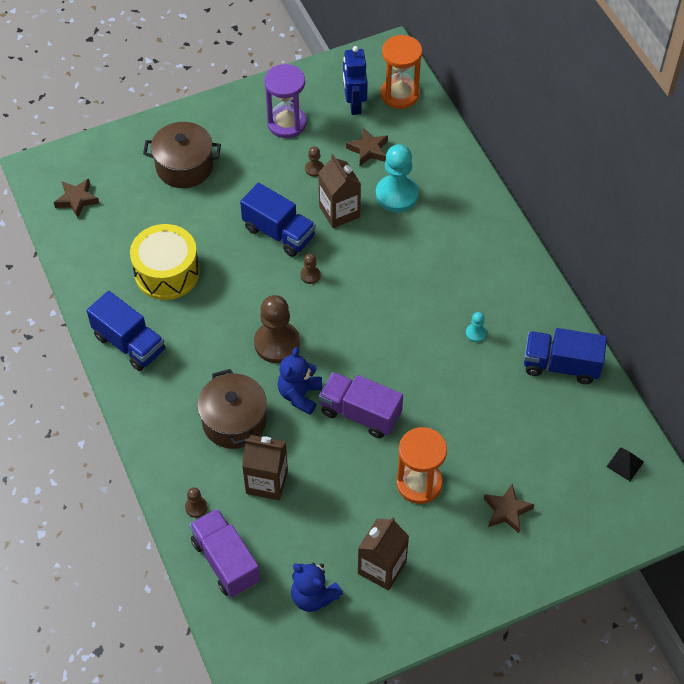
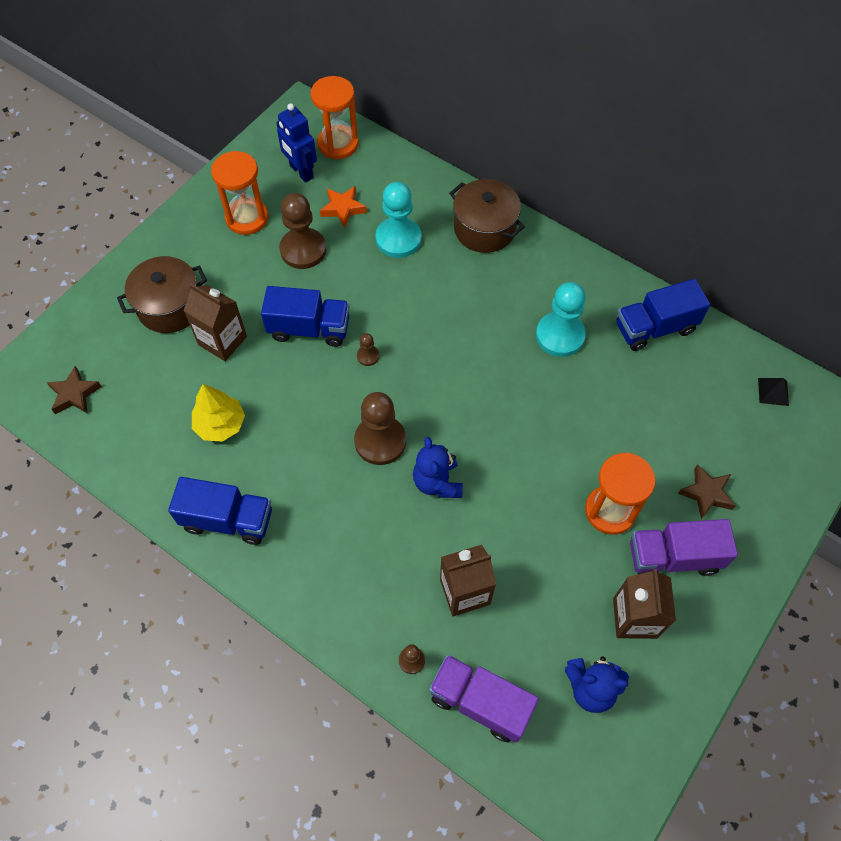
camera: 30 degrees left, 5 degrees up
(167, 273) = (220, 424): yellow drum -> yellow tree
(234, 421) = (390, 545): brown pot -> brown pot (484, 229)
(286, 123) = (247, 218): purple hourglass -> orange hourglass
(314, 169) = (303, 250): brown pawn -> brown pawn, size x2.20
(339, 212) = (355, 280): brown carton -> brown carton (222, 340)
(360, 413) = (508, 470): purple truck -> purple truck (673, 557)
(368, 150) = (343, 209): brown star -> orange star
(476, 333) = (560, 335): turquoise pawn -> turquoise pawn, size x2.20

